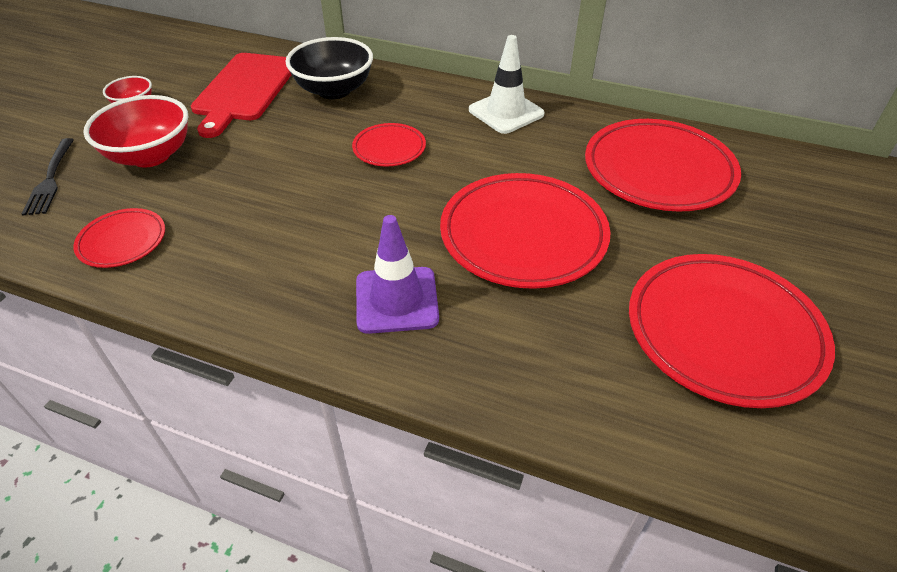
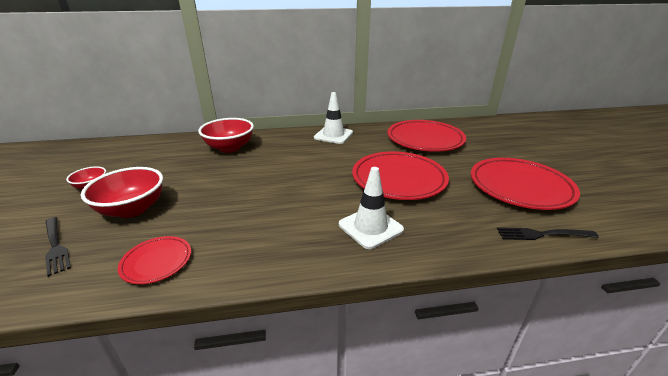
camera: 30 degrees left, 15 degrees down
(244, 90) = (170, 160): red cutting board -> none
(334, 90) = (230, 148): black bowl -> red bowl
(389, 148) = (290, 164): red plate -> none
(396, 300) = (370, 227): purple traffic cone -> white traffic cone
(649, 431) = (542, 234): none -> black fork

